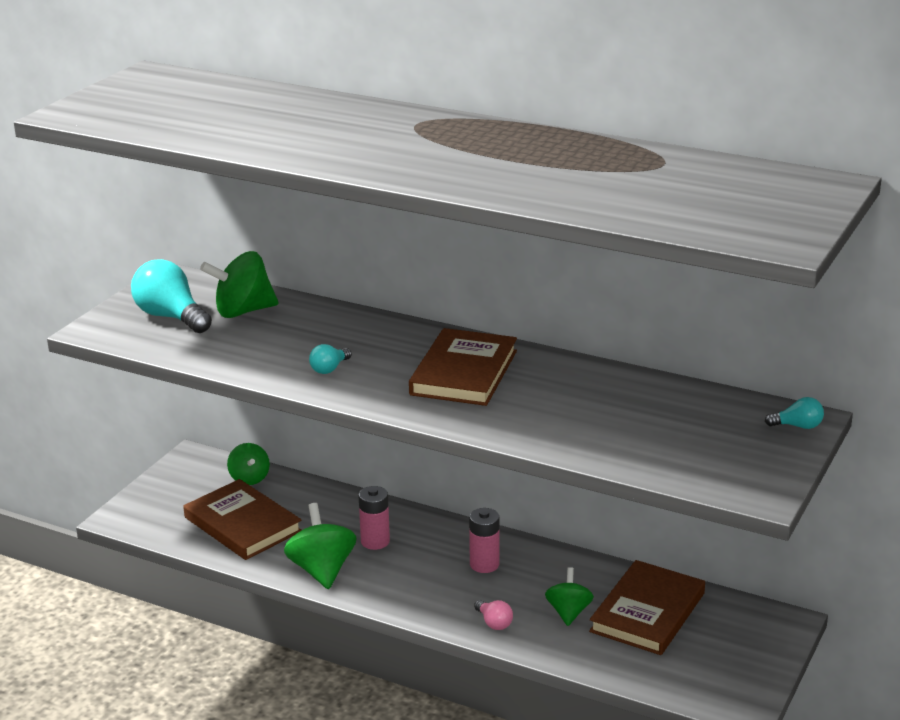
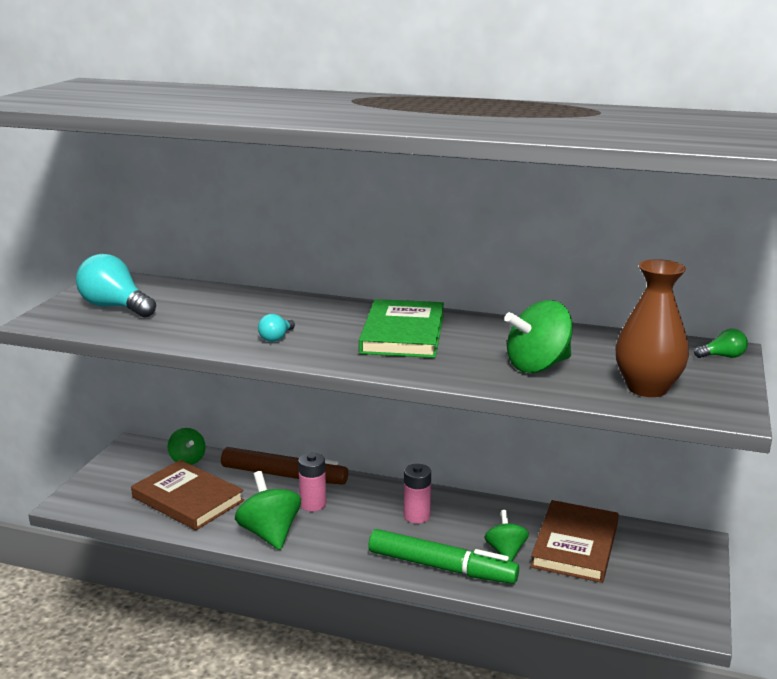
camera: 10 degrees left, 5 degrees down
(243, 311) = (182, 300): green spinning top -> green spinning top (537, 366)
(351, 506) = (284, 476): none -> brown marker
(463, 372) = (402, 334): brown book -> green book
(494, 623) = (441, 567): pink light bulb -> green marker
(692, 459) = (647, 388): none -> brown vase
(798, 426) = (723, 356): turquoise light bulb -> green light bulb

